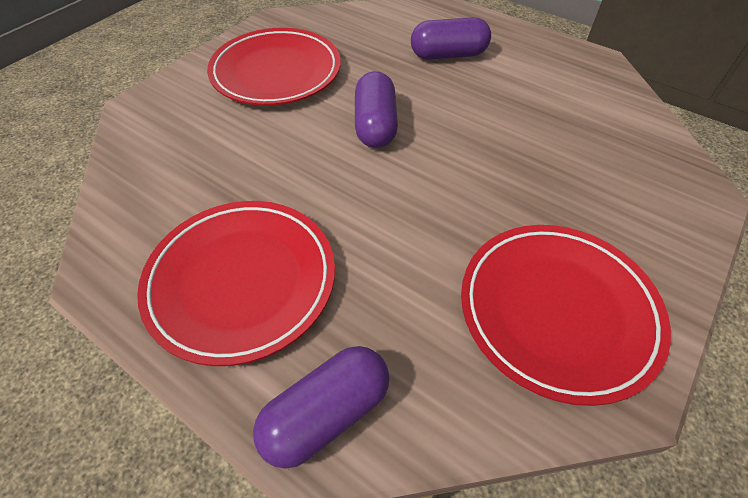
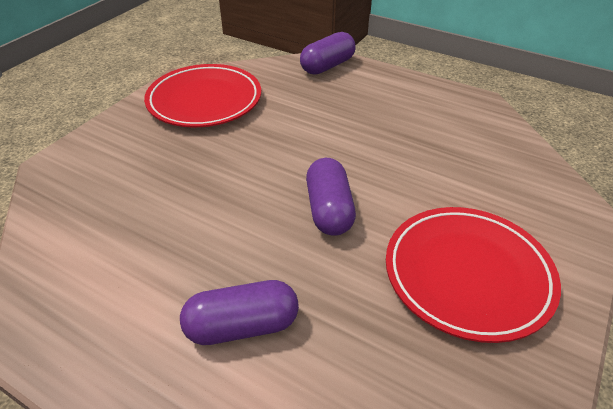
camera: 175 degrees right, 10 degrees down
(241, 281) = (393, 103): red plate -> none

